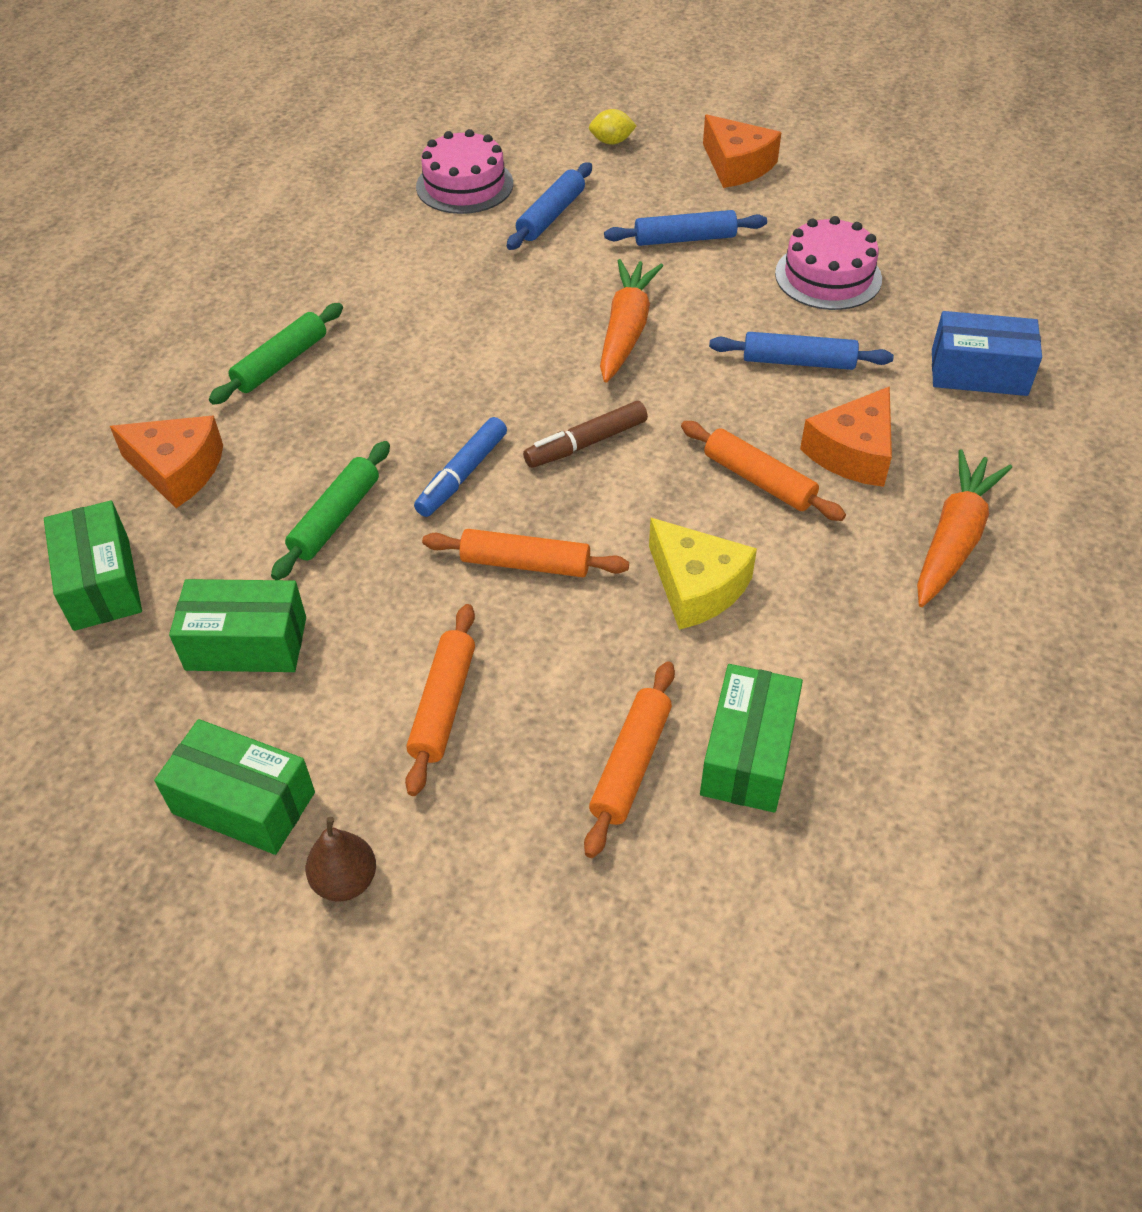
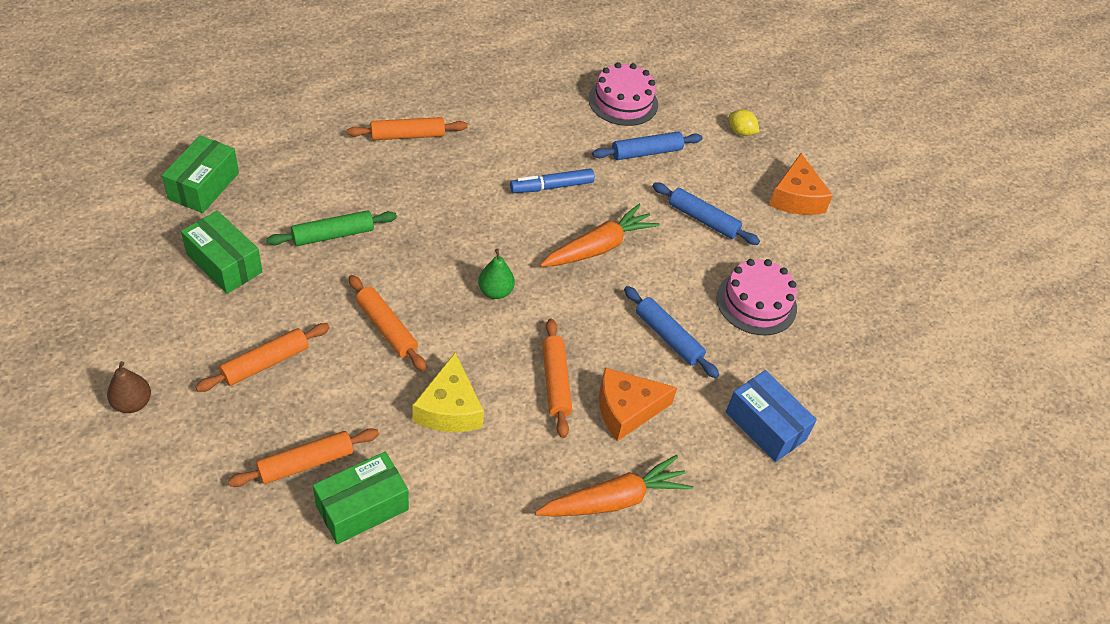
camera: 35 degrees right, 0 degrees up
(177, 470) = (297, 156): orange cheese -> none
(244, 802) = (138, 334): green box -> none
(281, 363) = (407, 135): green rolling pin -> orange rolling pin
(462, 475) = (416, 260): blue marker -> blue marker (551, 186)
(586, 443) = (495, 291): brown marker -> green pear

